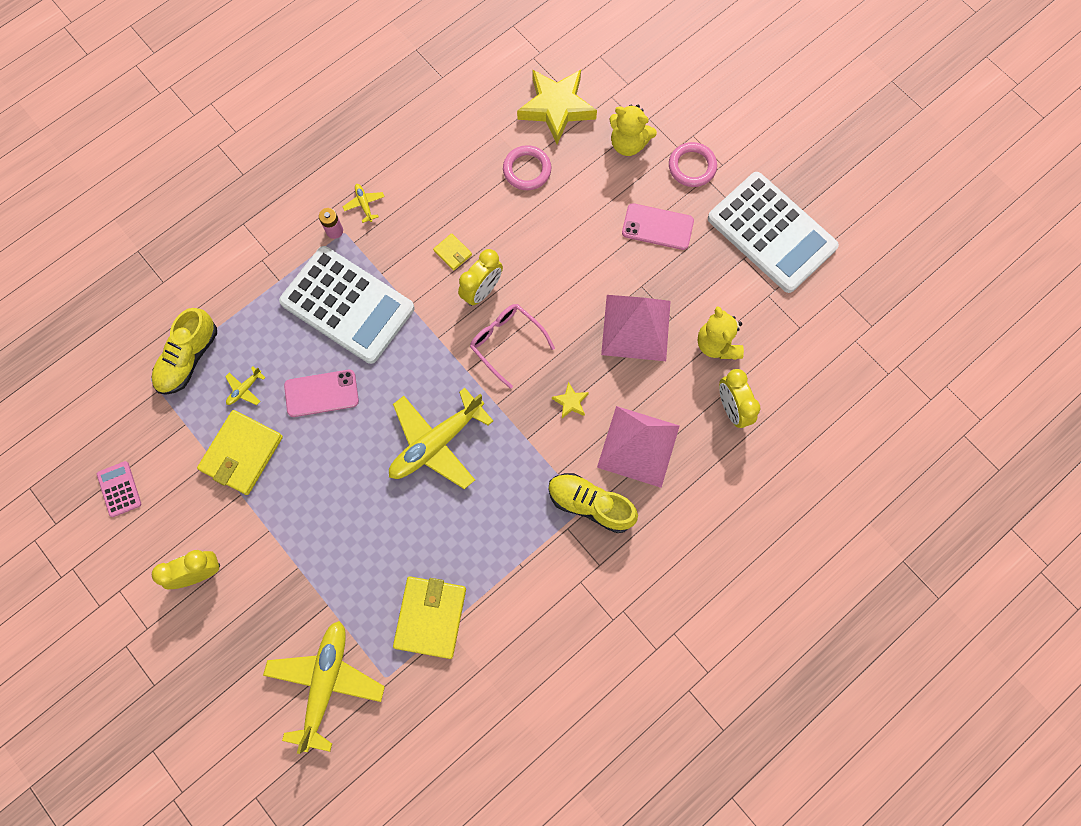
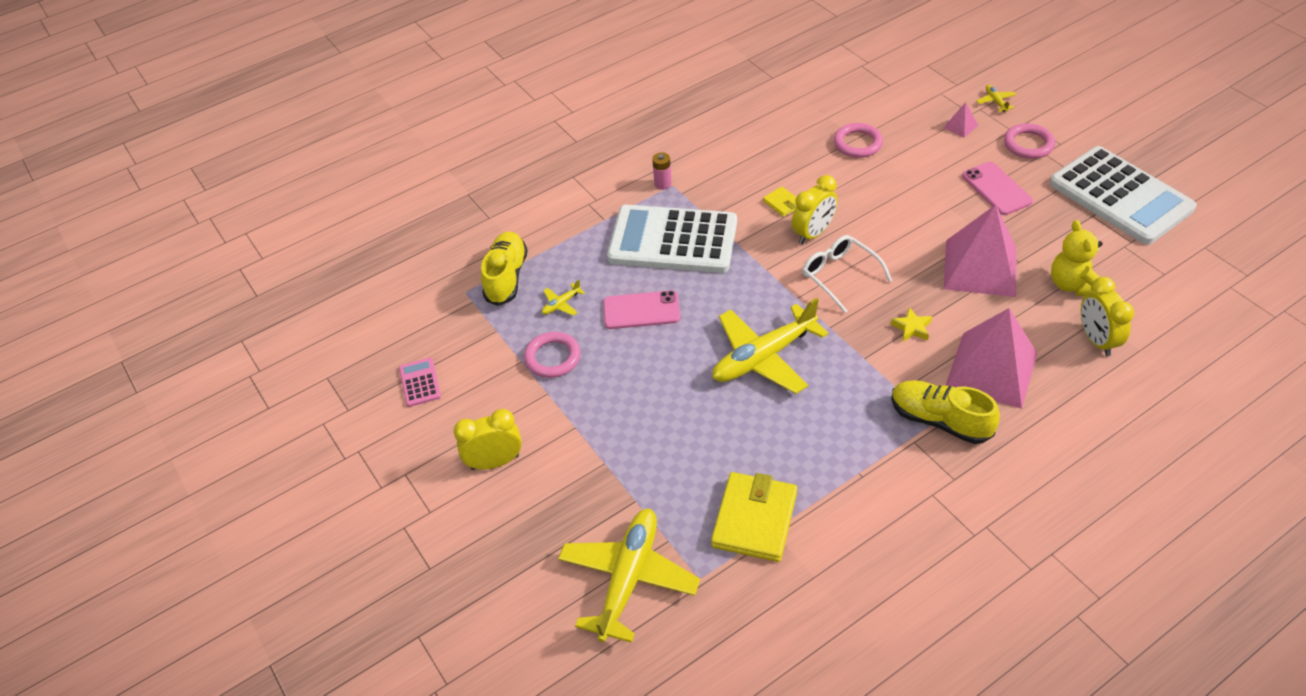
camera: 10 degrees right, 25 degrees down
(188, 358) = (506, 277): yellow shoe -> yellow shoe turned 150 degrees clockwise
(242, 453) = (553, 357): yellow wallet -> pink ring
(347, 305) = (673, 240): white calculator -> white calculator turned 150 degrees clockwise
(364, 204) = (694, 165): yellow plane -> yellow plane (995, 101)
(506, 342) = (839, 275): pink glasses -> white glasses
(556, 108) = (886, 100): yellow star -> none
(628, 143) = (960, 126): yellow teddy bear -> pink pyramid
(657, 227) = (996, 189): pink phone -> pink phone turned 45 degrees clockwise

